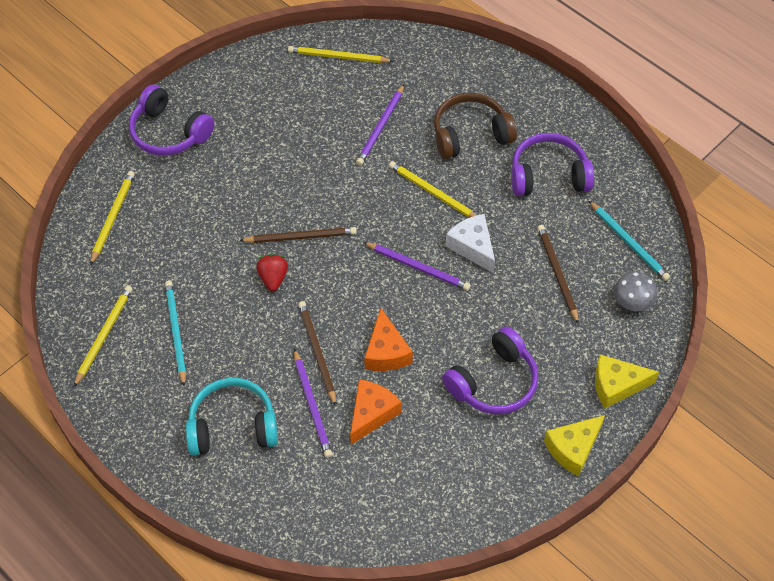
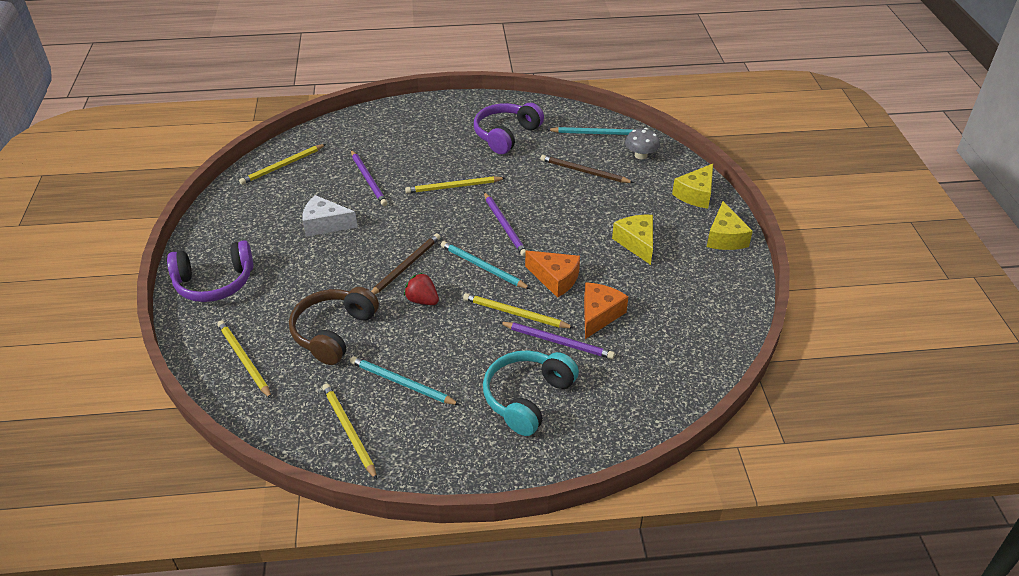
camera: 50 degrees left, 15 degrees down
(317, 352) = (515, 313): brown pencil -> yellow pencil
(351, 290) = (482, 267): none -> turquoise pencil
(371, 414) = (599, 315): orange cheese -> orange cheese turned 45 degrees clockwise
(418, 267) = (504, 226): purple pencil -> purple pencil turned 90 degrees clockwise
(470, 134) = (430, 147): brown headphones -> brown headphones (333, 332)
(472, 247) = (519, 194): white cheese -> white cheese (325, 224)
(494, 382) = (637, 243): purple headphones -> yellow cheese

